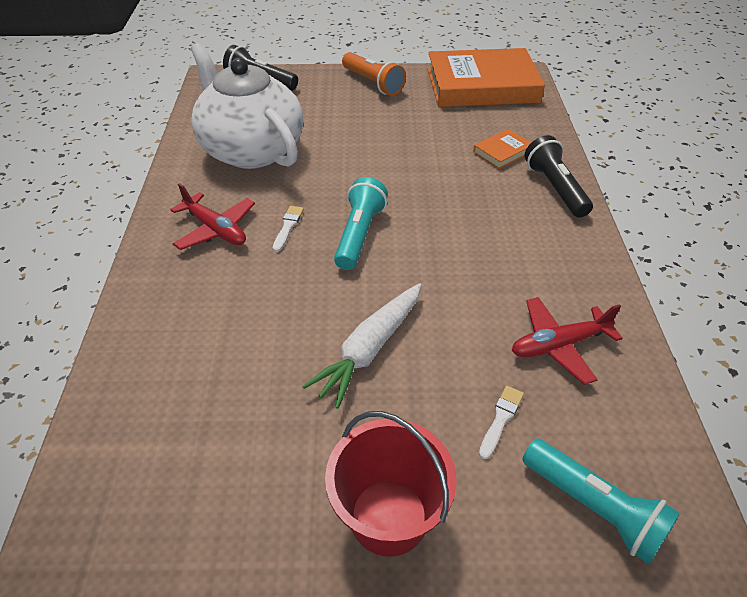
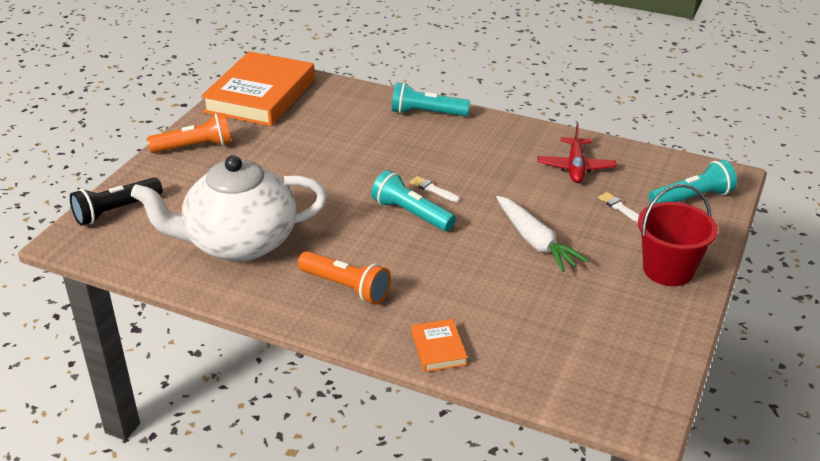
camera: 65 degrees left, 10 degrees down
(215, 229) = (345, 287): red plane -> orange flashlight
(288, 226) = (373, 247): white brush -> white brush (432, 189)
(502, 152) = (364, 119): orange book -> orange book (438, 349)
(555, 188) = (427, 113): black flashlight -> turquoise flashlight

